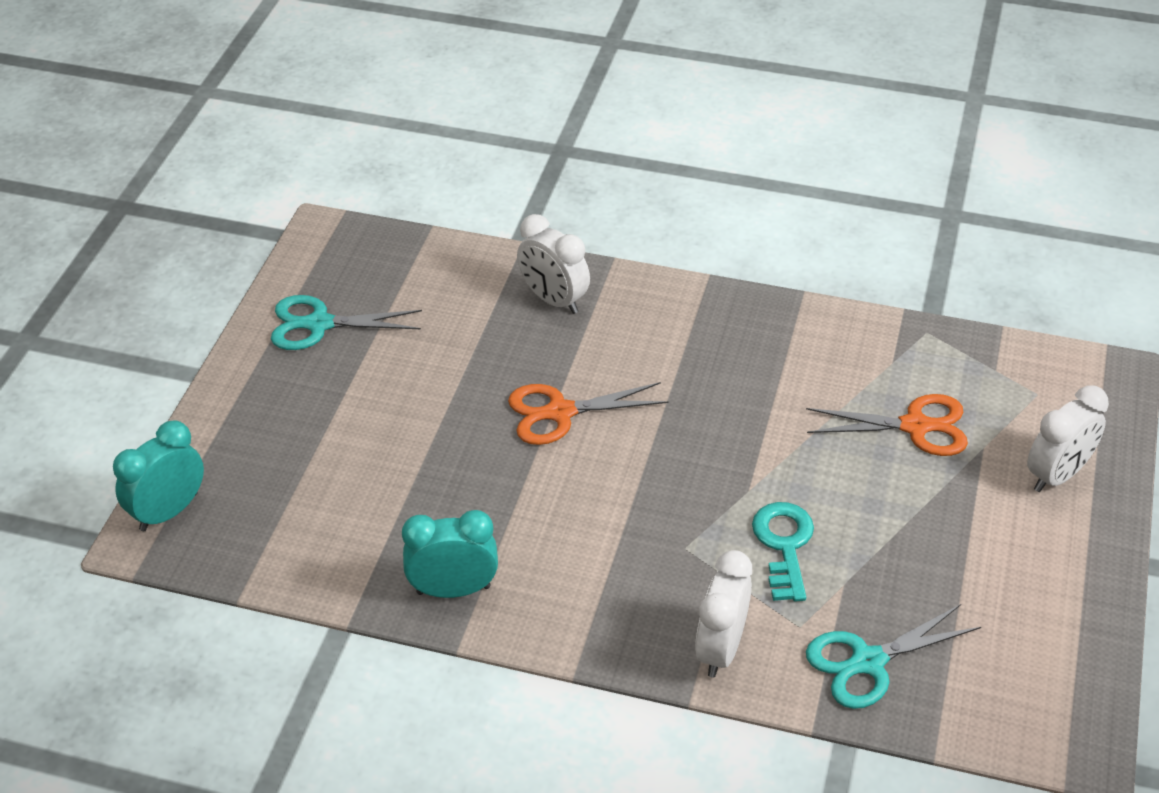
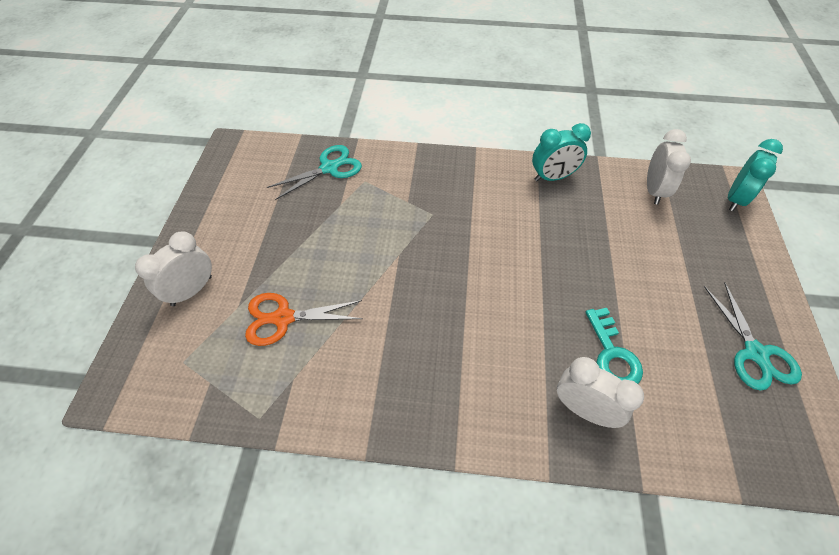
camera: 170 degrees right, 10 degrees up
(319, 324) = (755, 353): turquoise scissors -> turquoise scissors turned 90 degrees clockwise
(560, 413) = (537, 296): orange scissors -> none
(721, 649) = (405, 165): white clock -> white clock (654, 190)
(784, 545) = (375, 222): turquoise key -> turquoise key (612, 354)

